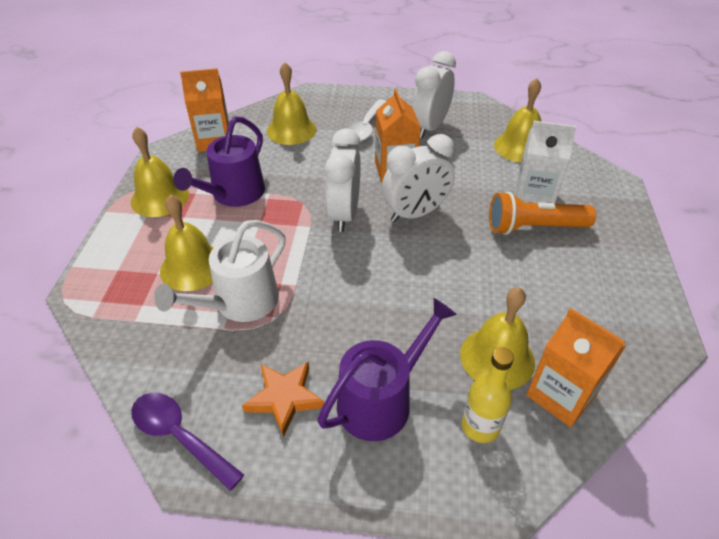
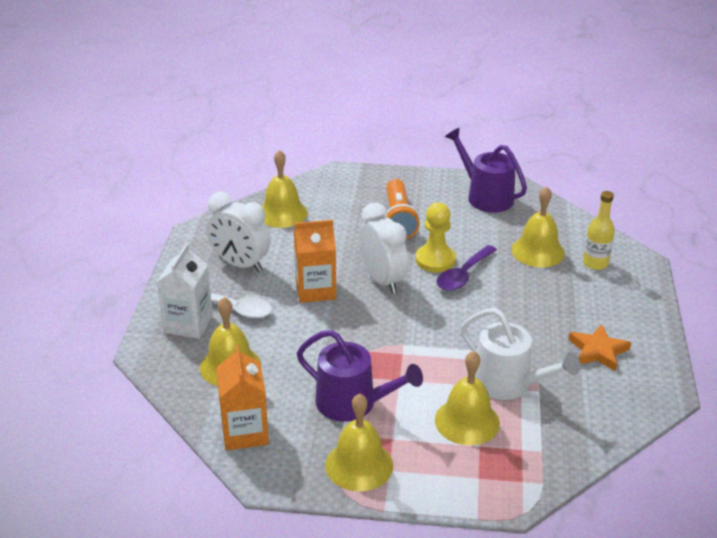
camera: 90 degrees left, 10 degrees down
(179, 436) = (645, 403): purple spoon -> purple spoon (463, 275)
(344, 214) = (385, 323): white clock -> none
(381, 400) = (587, 304): purple watering can -> purple watering can (486, 196)
(458, 255) = (435, 260): none -> yellow pawn
(533, 196) = (358, 215): white carton -> white carton (188, 324)
(561, 395) = (562, 229): orange carton -> none

